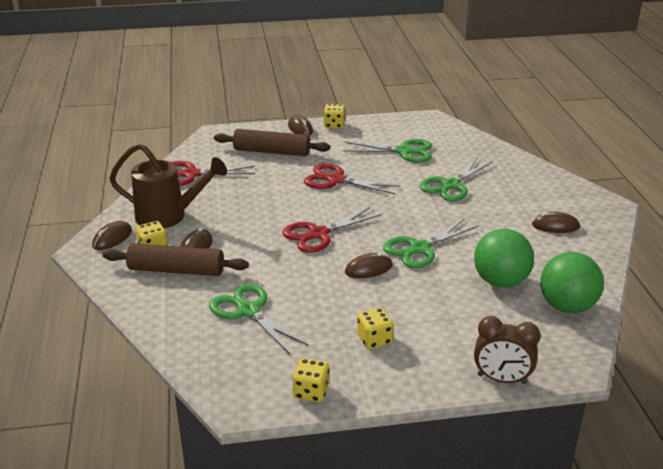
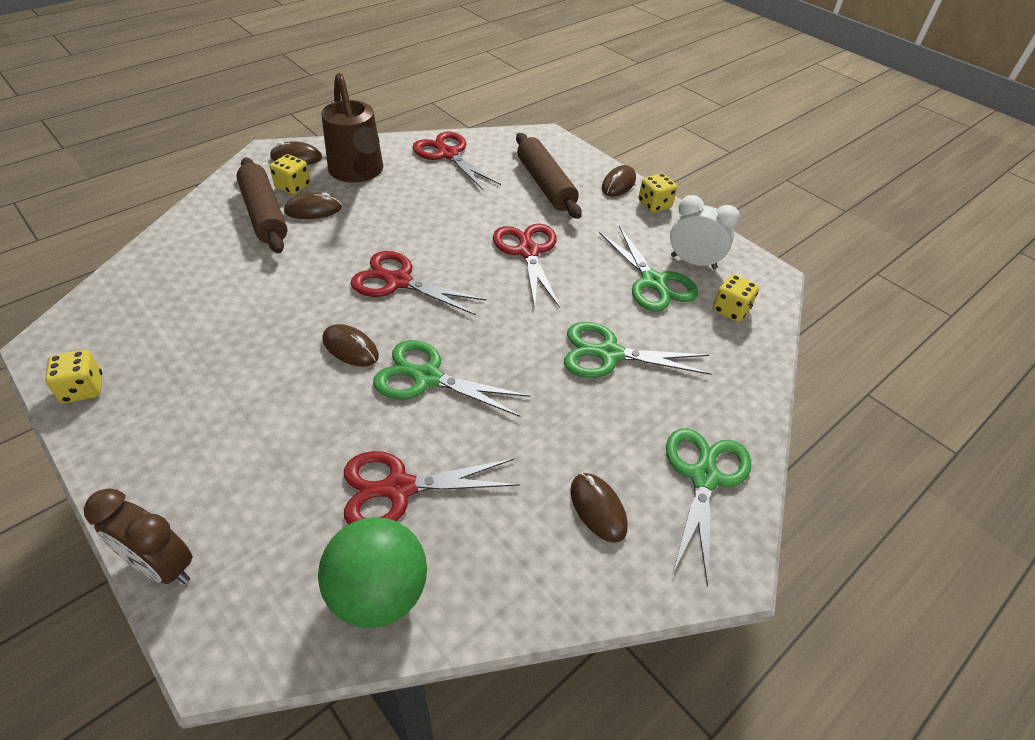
camera: 55 degrees right, 15 degrees up
(248, 311) = (215, 288): green scissors -> green scissors (704, 477)
(374, 339) = (203, 406): yellow dice -> yellow dice (730, 310)
(399, 134) = (693, 262): none -> white clock
(500, 281) = (399, 488): green ball -> red scissors
(501, 379) = (162, 566): brown clock -> brown clock turned 45 degrees counterclockwise

